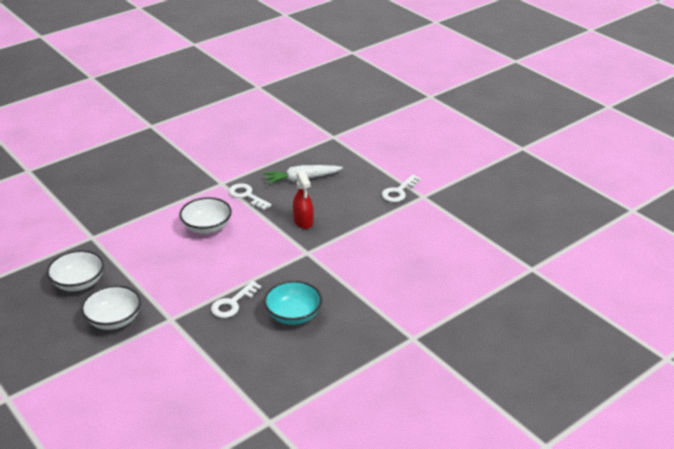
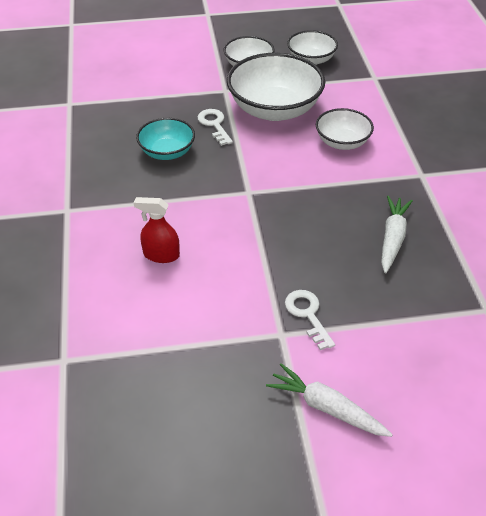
camera: 120 degrees right, 10 degrees up
(183, 277) = (274, 109): none -> white bowl
(247, 196) = (383, 184): white key -> none
(303, 221) = (304, 208): red spray bottle -> red spray bottle (161, 255)
(454, 168) = (326, 408): none -> white carrot

